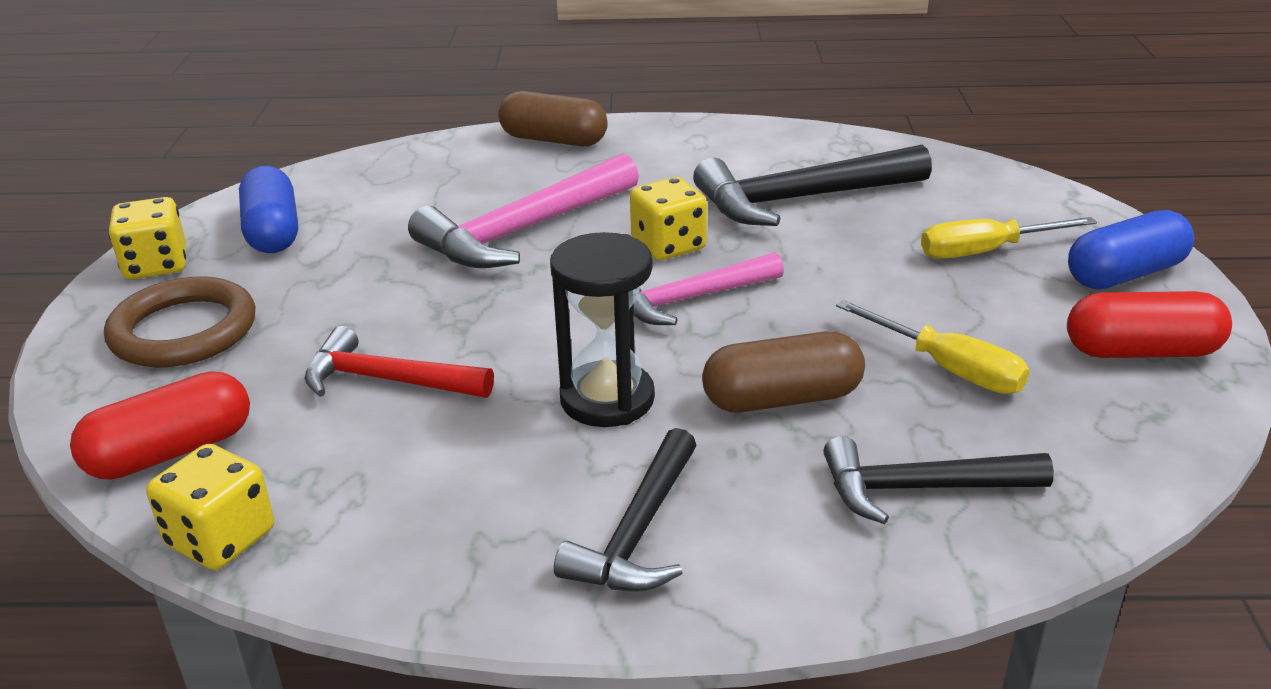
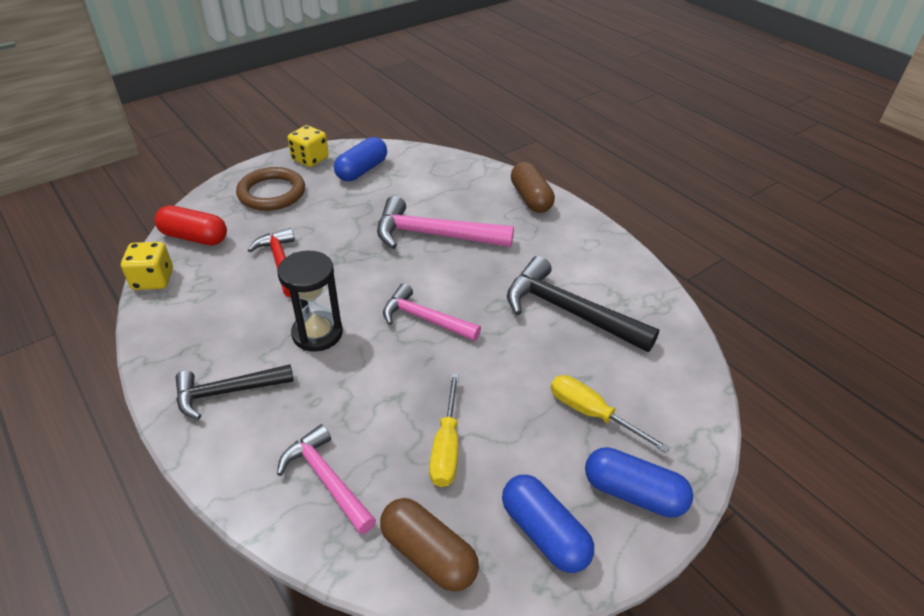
camera: 50 degrees right, 10 degrees up
(668, 246) = (468, 287): yellow dice -> none
(782, 399) = (364, 392): brown capsule -> brown capsule (428, 554)
(920, 489) = (326, 479): black hammer -> pink hammer
(1141, 351) = (544, 533): red capsule -> blue capsule

